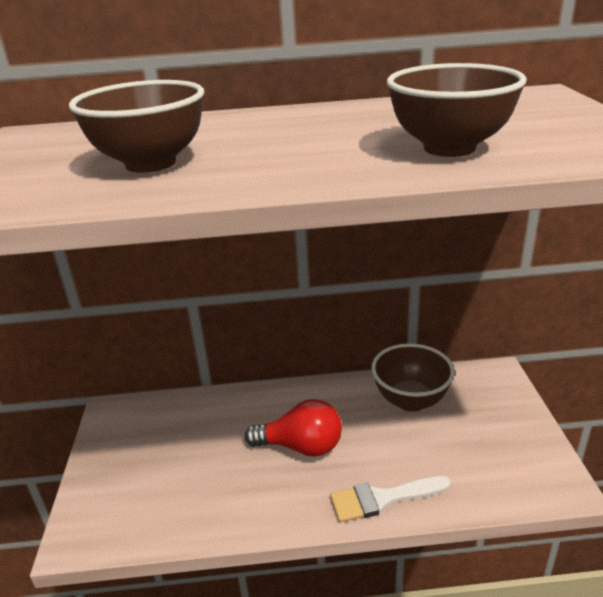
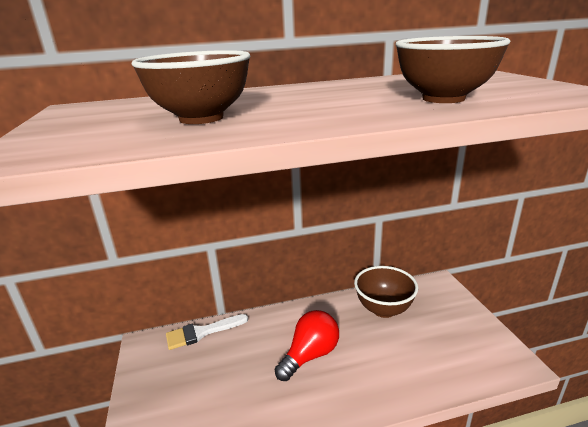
camera: 10 degrees left, 5 degrees down
(301, 446) = (310, 355): red light bulb -> red light bulb turned 45 degrees counterclockwise
(382, 498) = (386, 390): white brush -> white brush (202, 332)

